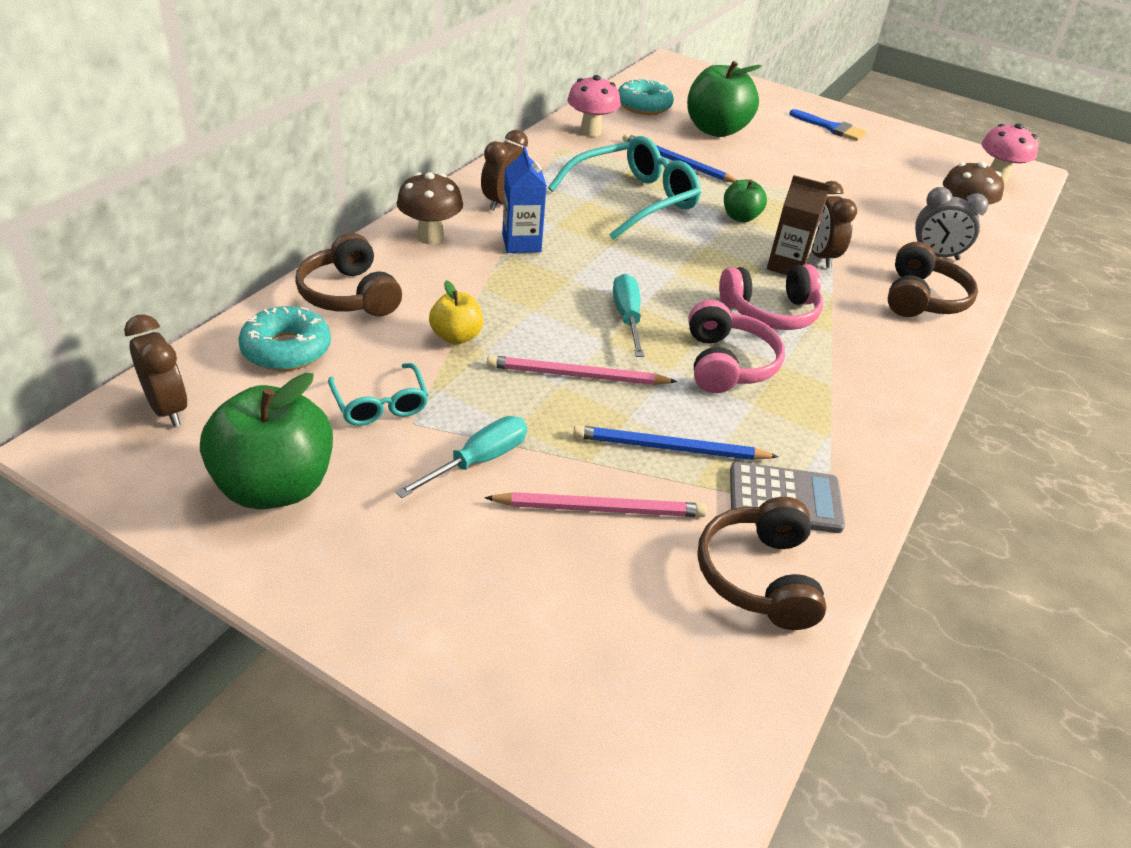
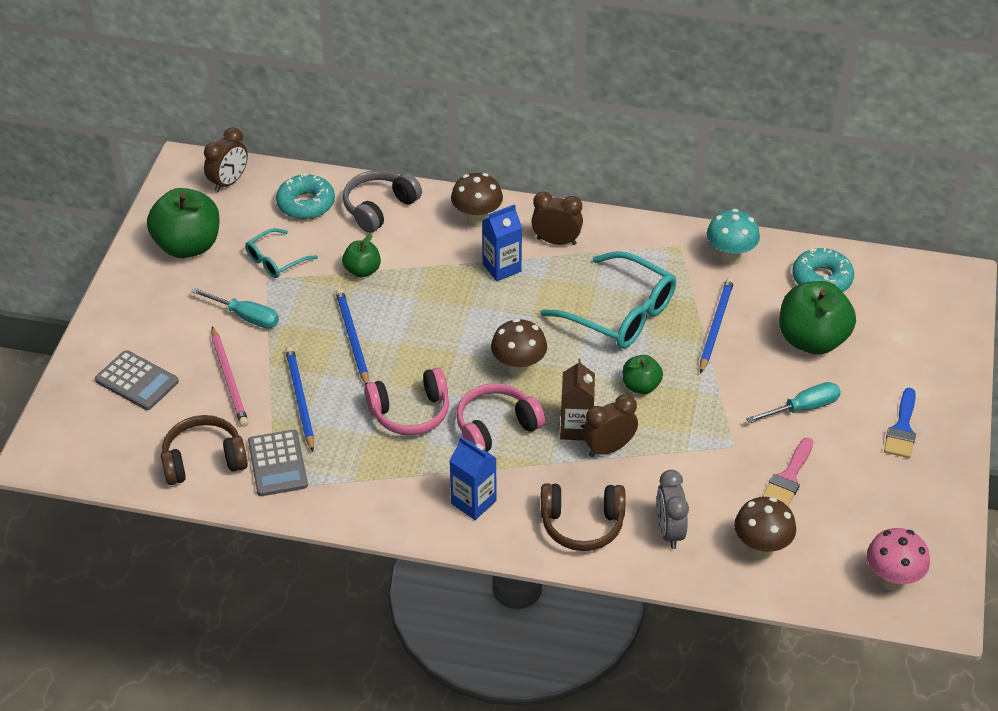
camera: 75 degrees right, 5 degrees up
(349, 295) = (379, 208): brown headphones -> grey headphones
(456, 336) = (362, 270): yellow apple -> green apple
(555, 621) = (137, 381): none -> grey calculator
(576, 375) = (352, 338): pink pencil -> blue pencil
(590, 131) = (730, 257): pink mushroom -> turquoise mushroom
(627, 317) = (437, 348): turquoise screwdriver -> turquoise screwdriver (803, 408)
(686, 275) = (518, 369): none -> brown mushroom
(770, 312) = (496, 427): pink headphones -> pink headphones turned 90 degrees clockwise
(877, 185) = (788, 477): none -> pink brush
(881, 356) = (473, 502): none -> blue carton

